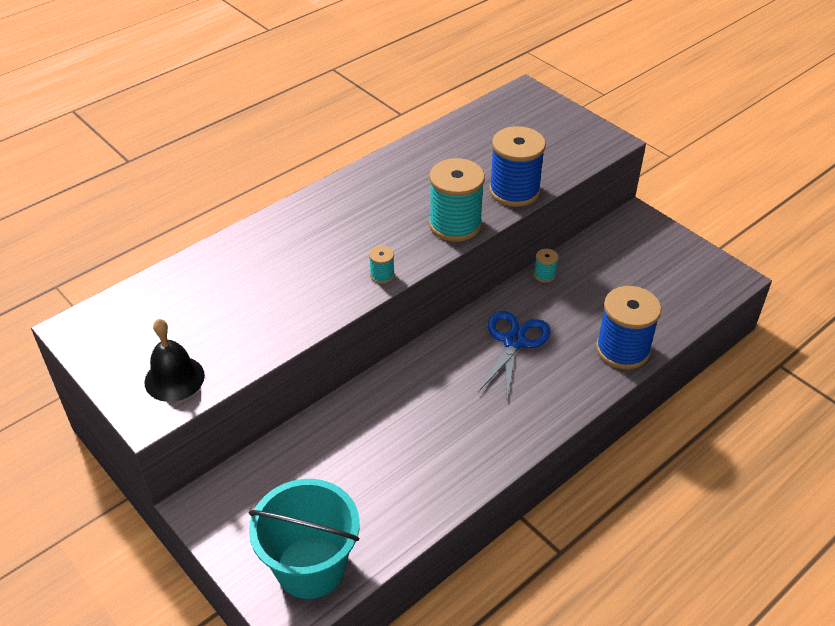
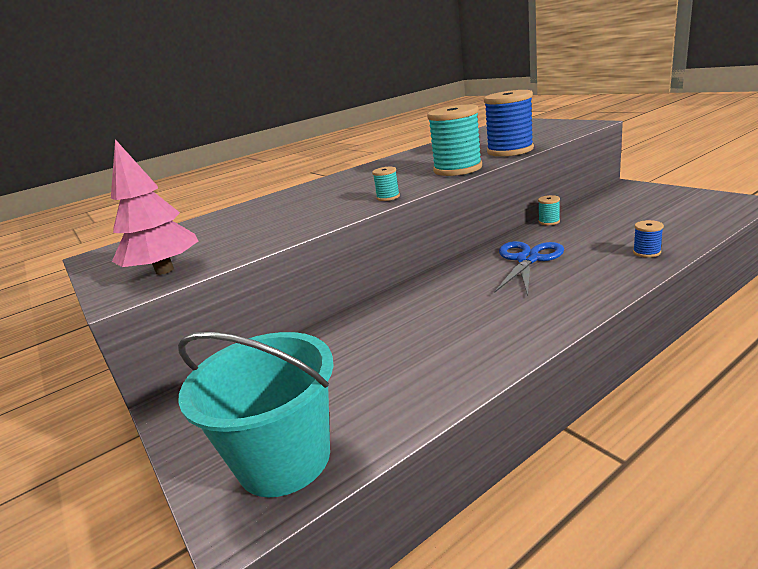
camera: 10 degrees right, 20 degrees down
(174, 378) = (165, 270): black bell -> pink tree
(622, 350) = (646, 252): blue spool -> blue spool, size x0.44

